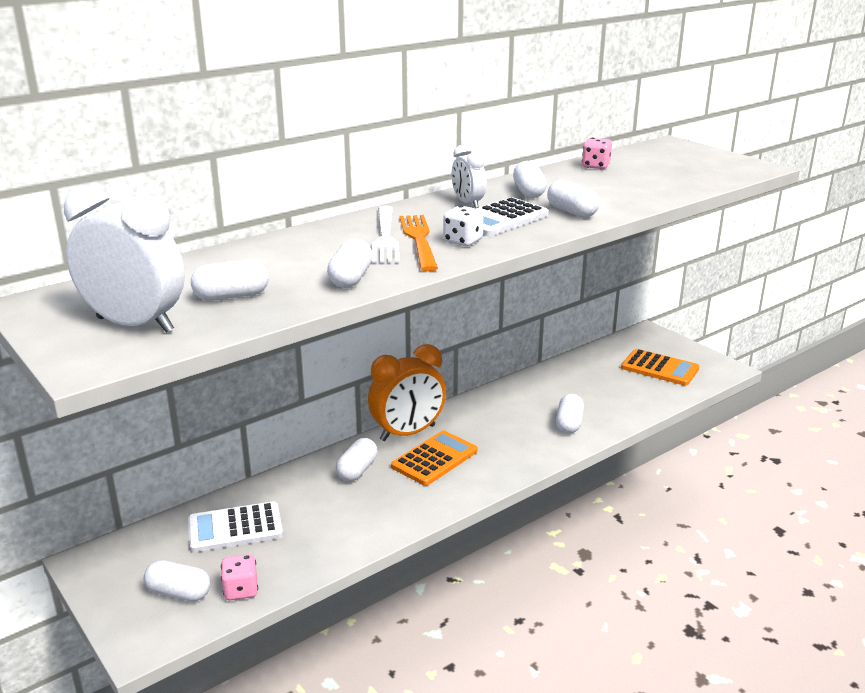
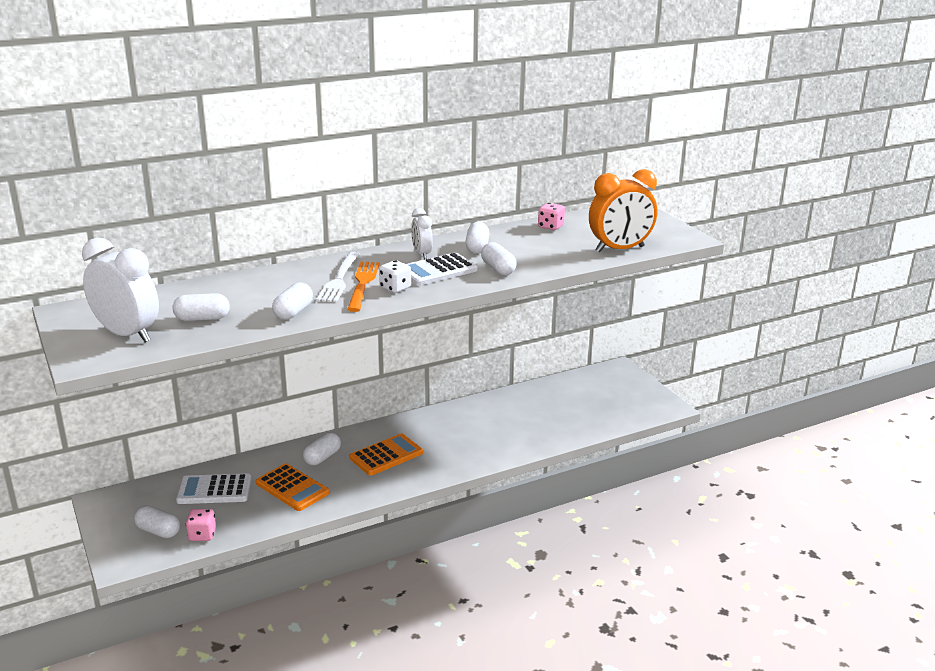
camera: 10 degrees right, 0 degrees up
(407, 433) = (374, 432): orange clock -> orange clock (619, 249)
(569, 424) = (508, 439): white capsule -> none
(659, 368) = (611, 401): orange calculator -> orange calculator (292, 488)

